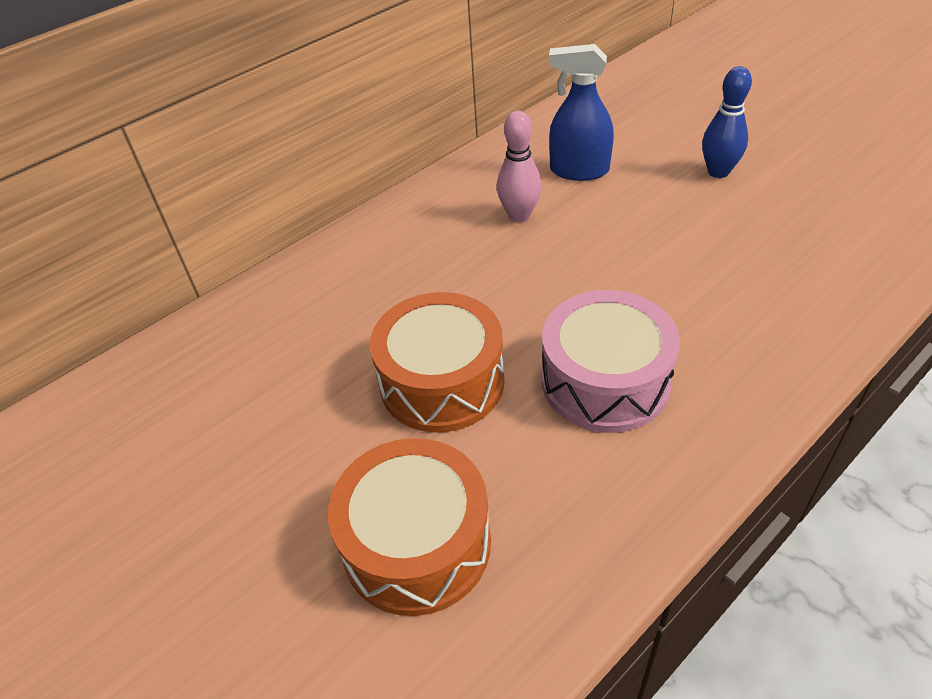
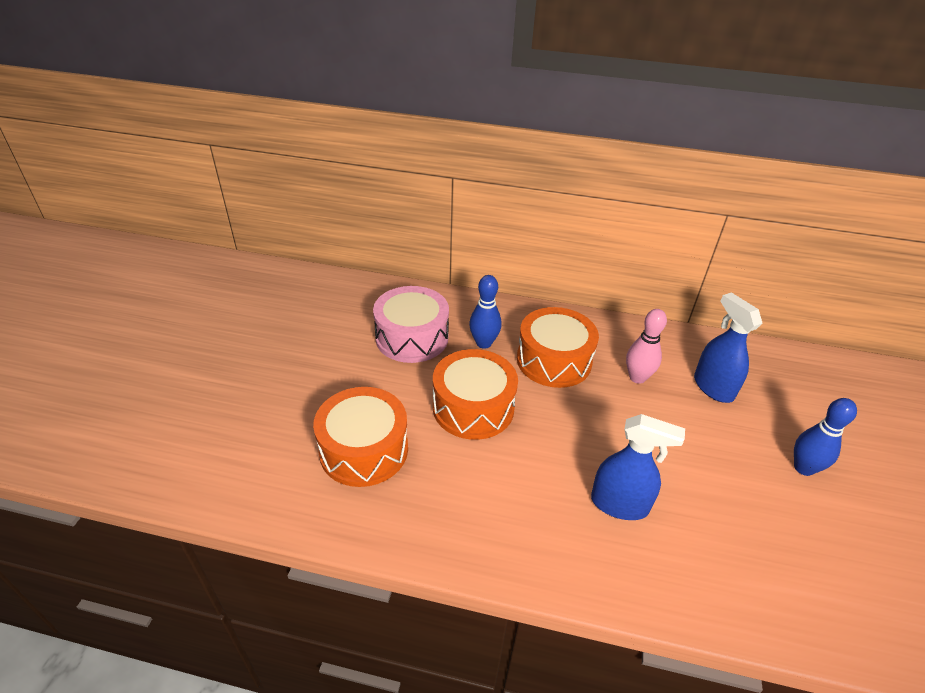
camera: 50 degrees right, 5 degrees down
(343, 317) = (483, 343): none -> blue bowling pin
(433, 267) = (554, 360): none -> orange drum
(605, 381) = (536, 484): pink drum -> pink drum (412, 337)
(679, 323) = (619, 504): none -> blue spray bottle

